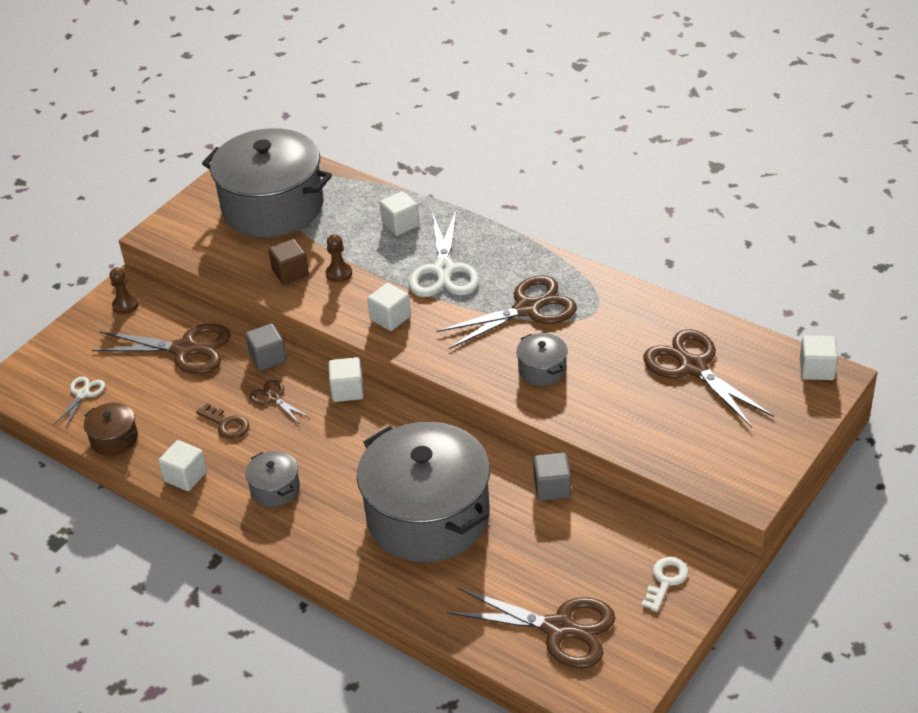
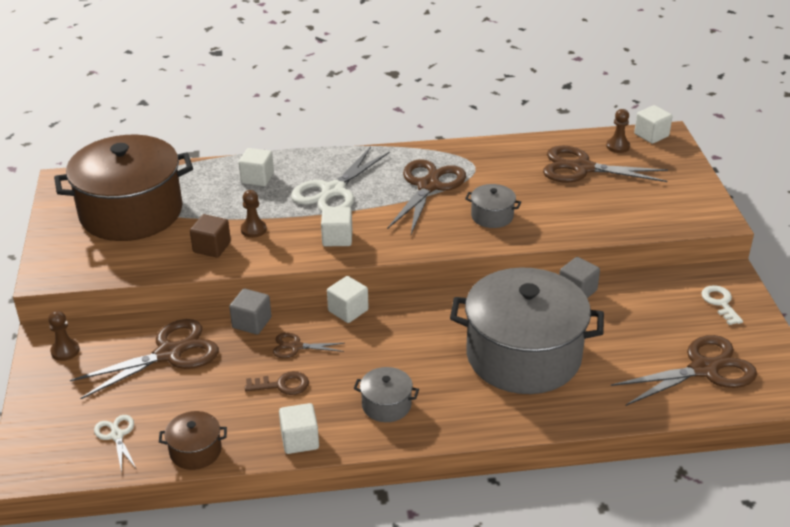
camera: 45 degrees left, 5 degrees down
(273, 207) = (131, 212): grey pot -> brown pot
(444, 270) = (333, 191): white scissors -> white scissors turned 75 degrees clockwise
(763, 363) = (618, 146): none -> brown pawn

